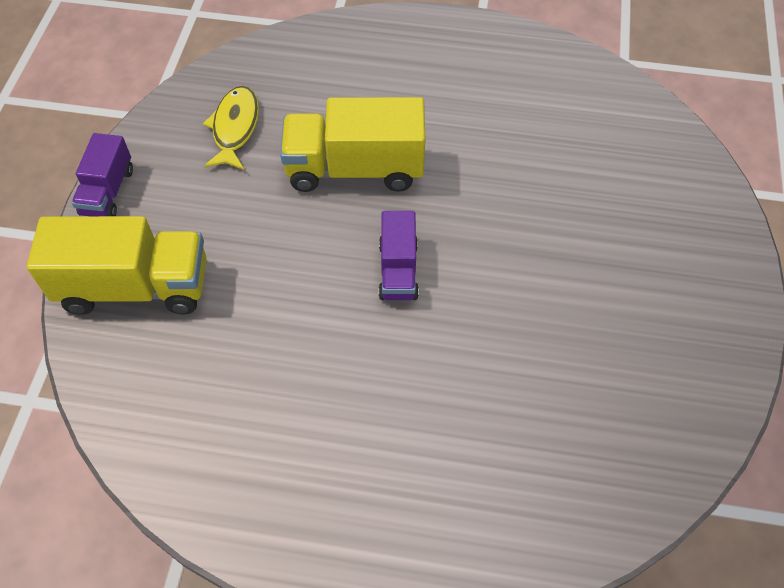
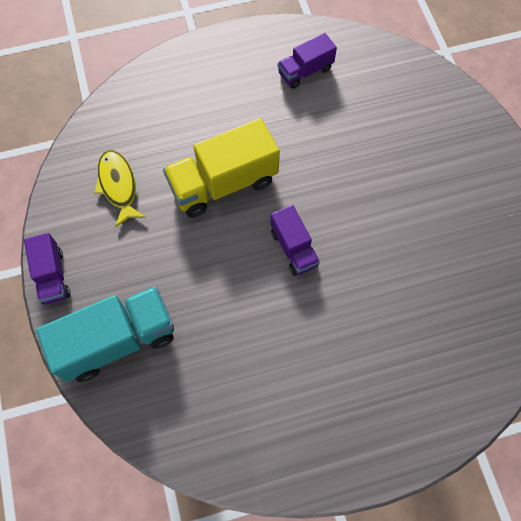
camera: 25 degrees left, 10 degrees up
(135, 287) = (117, 341): yellow truck -> turquoise truck
(522, 86) = (305, 71): none -> purple truck

